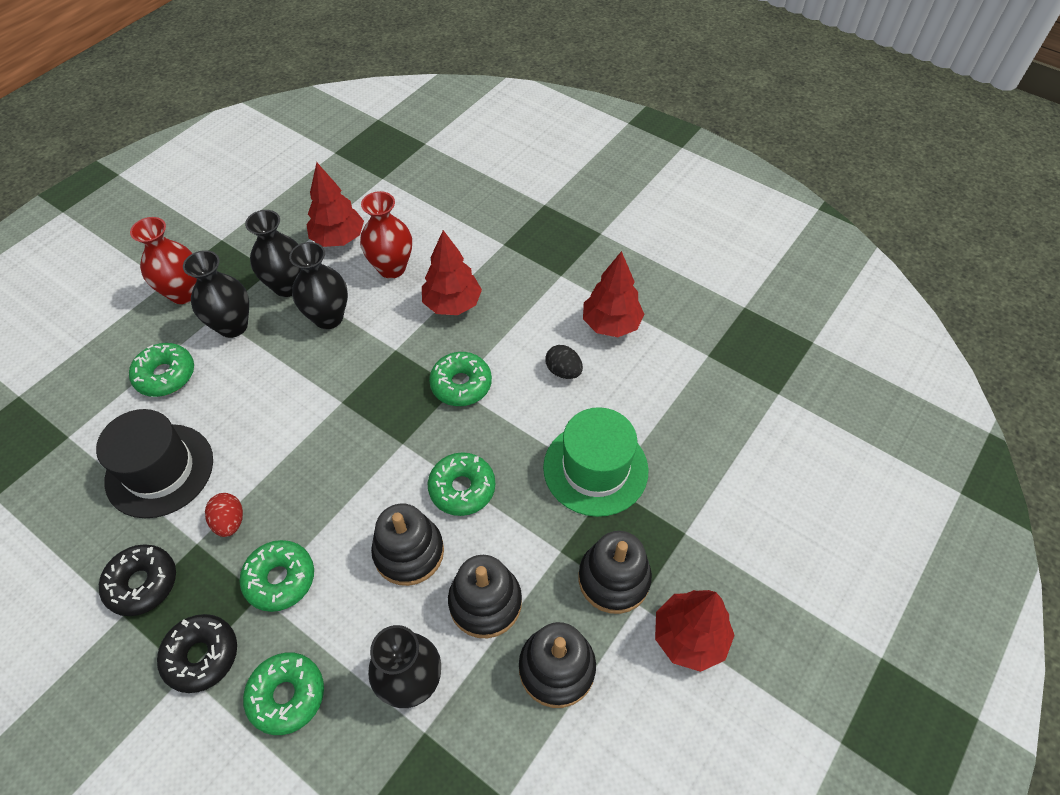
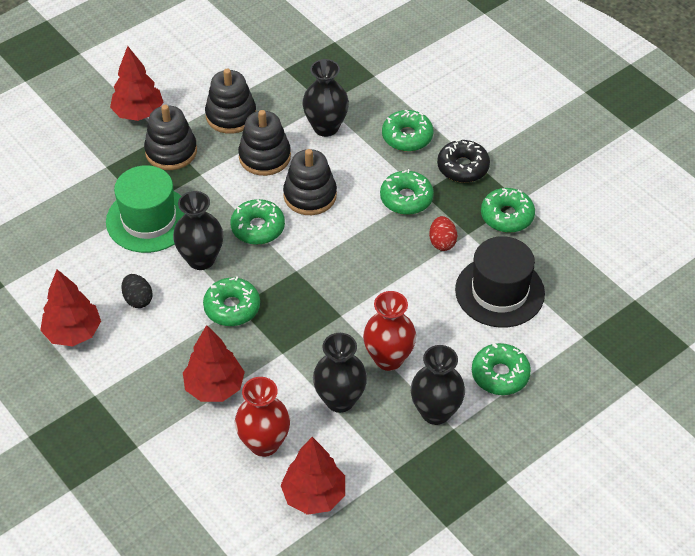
camera: 165 degrees left, 5 degrees down
(142, 583) = (507, 216): black donut -> green donut
(184, 293) = (486, 462): red vase -> red vase (388, 358)
(287, 286) = (377, 446): black vase -> black vase (201, 259)

